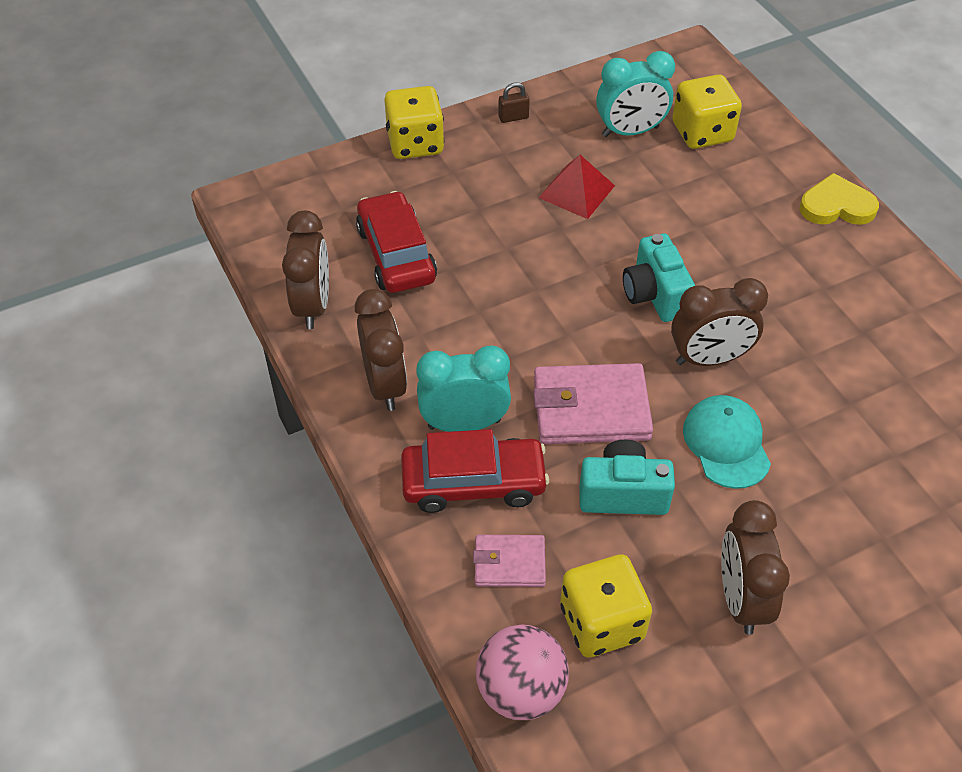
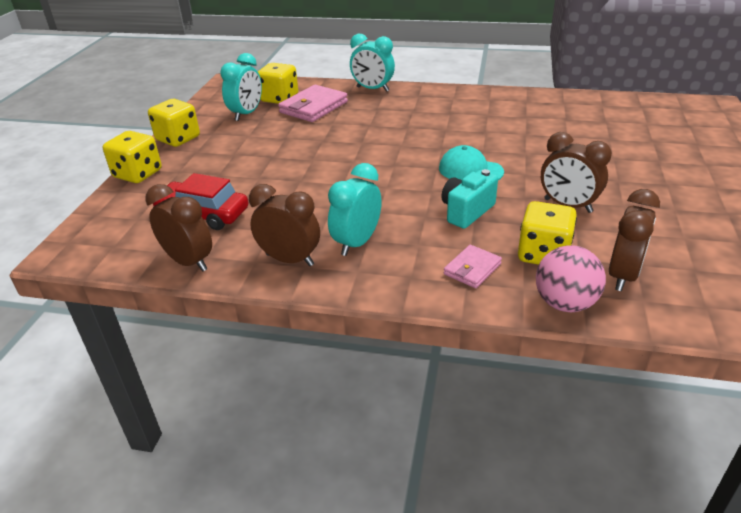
camera: 50 degrees left, 15 degrees down
(473, 482) = (402, 257): red car -> none
(513, 117) = (178, 139): brown padlock -> yellow dice
(576, 191) = (257, 142): red pyramid -> none
(591, 409) = (400, 198): pink wallet -> pink wallet (313, 107)
(655, 295) = (355, 150): turquoise camera -> none
(709, 359) = (414, 153): brown clock -> brown clock (623, 275)
(836, 206) = (372, 89): yellow heart -> turquoise clock

